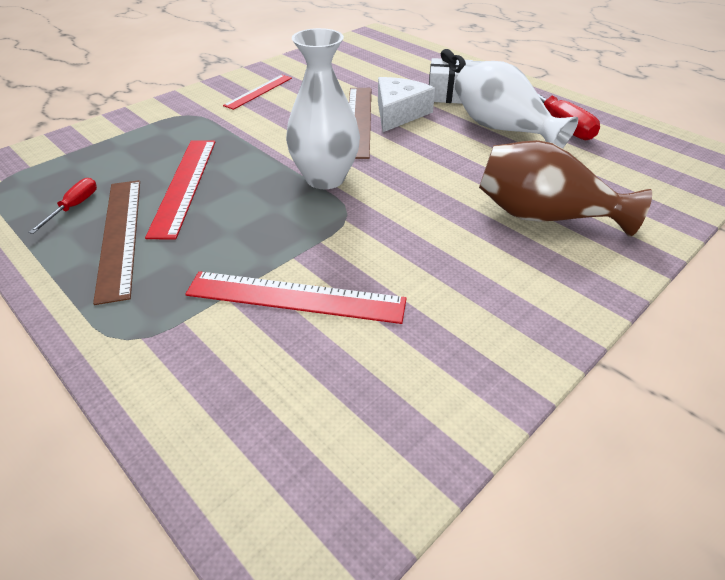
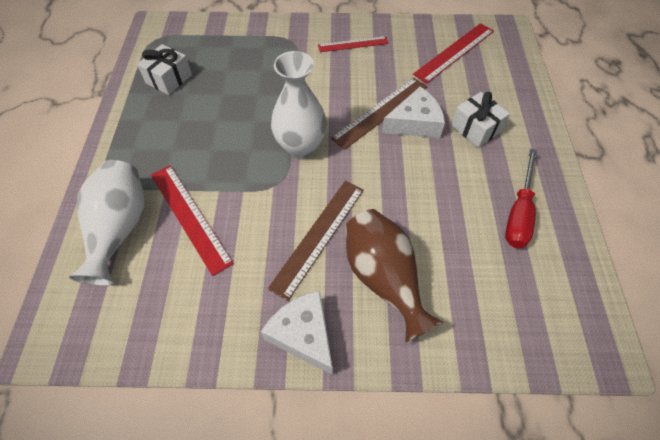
camera: 45 degrees right, 15 degrees up
(74, 207) = (169, 79): red screwdriver -> white gift
(120, 235) = (166, 114): brown ruler -> brown ruler (318, 236)
(184, 185) = (228, 99): red ruler -> red ruler (454, 52)
(502, 129) = (467, 188): white vase -> white vase (120, 229)
(554, 298) = (303, 334): none -> white cheese

